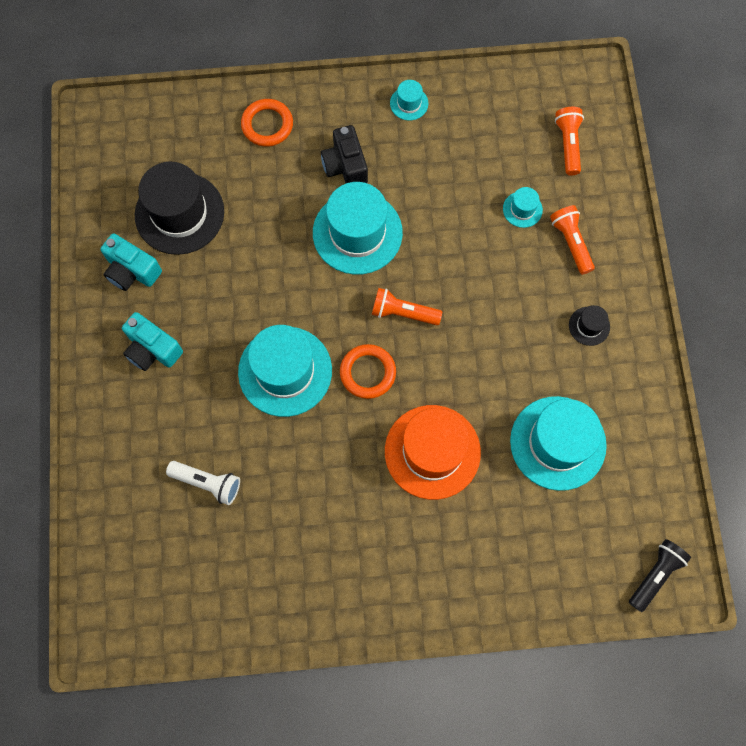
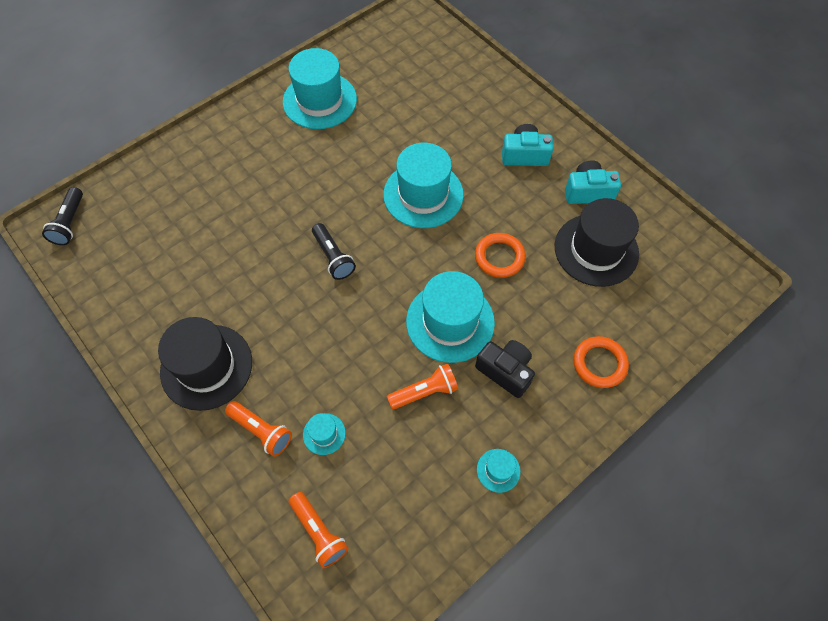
camera: 145 degrees right, 10 degrees down
(207, 483) = (418, 107): white flashlight -> none
(367, 372) = (363, 228): orange ring -> orange ring (499, 257)
(403, 313) = (367, 284): orange flashlight -> orange flashlight (425, 392)
(416, 360) = (333, 257): none -> black flashlight
(432, 452) = (280, 206): orange hat -> none
(558, 443) = (187, 264): turquoise hat -> turquoise hat (319, 100)
(589, 326) = (206, 366): black hat -> black hat, size x2.24

